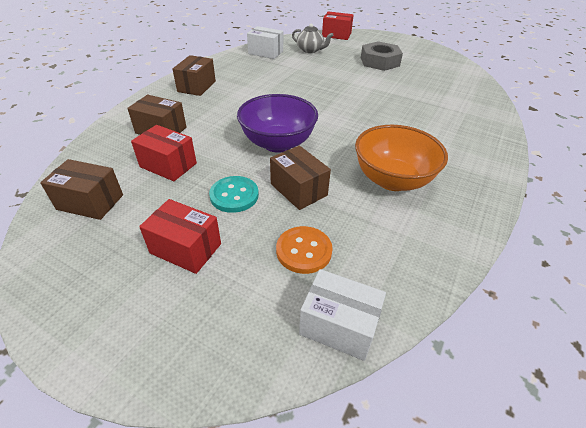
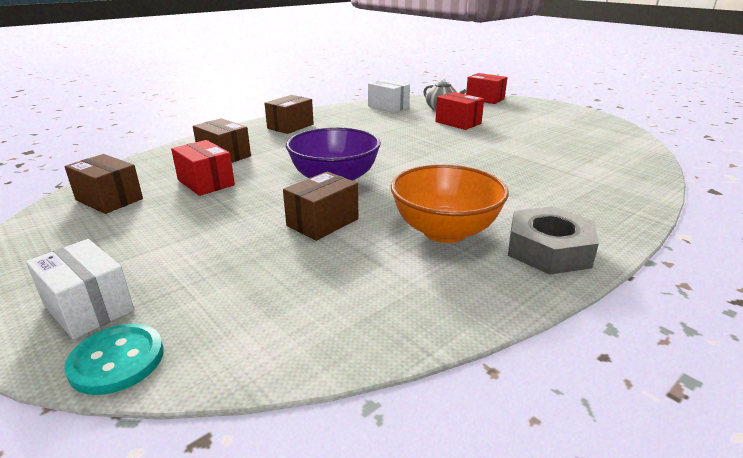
camera: 20 degrees right, 15 degrees down
(186, 248) = (160, 250): red box -> red box (458, 123)
(234, 195) = (248, 216): turquoise button -> turquoise button (117, 360)
(298, 189) = (322, 222): brown box -> brown box turned 60 degrees clockwise
(304, 251) = (280, 276): orange button -> none
(339, 326) = (259, 352): white box -> white box (88, 308)
(379, 62) = (520, 125): grey nut -> grey nut (548, 250)

